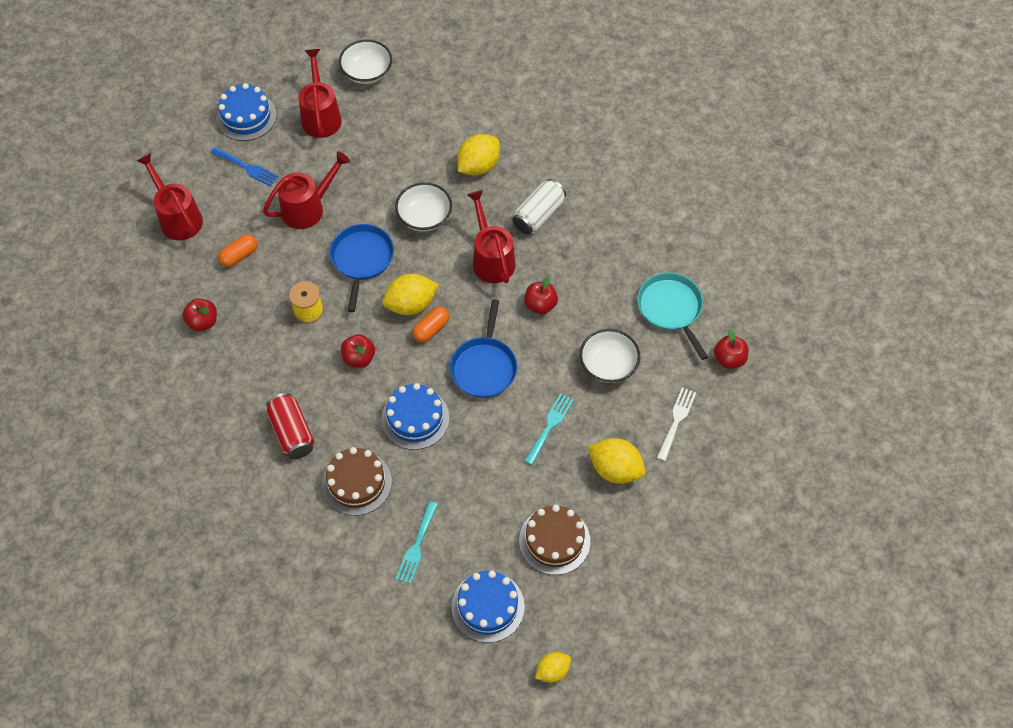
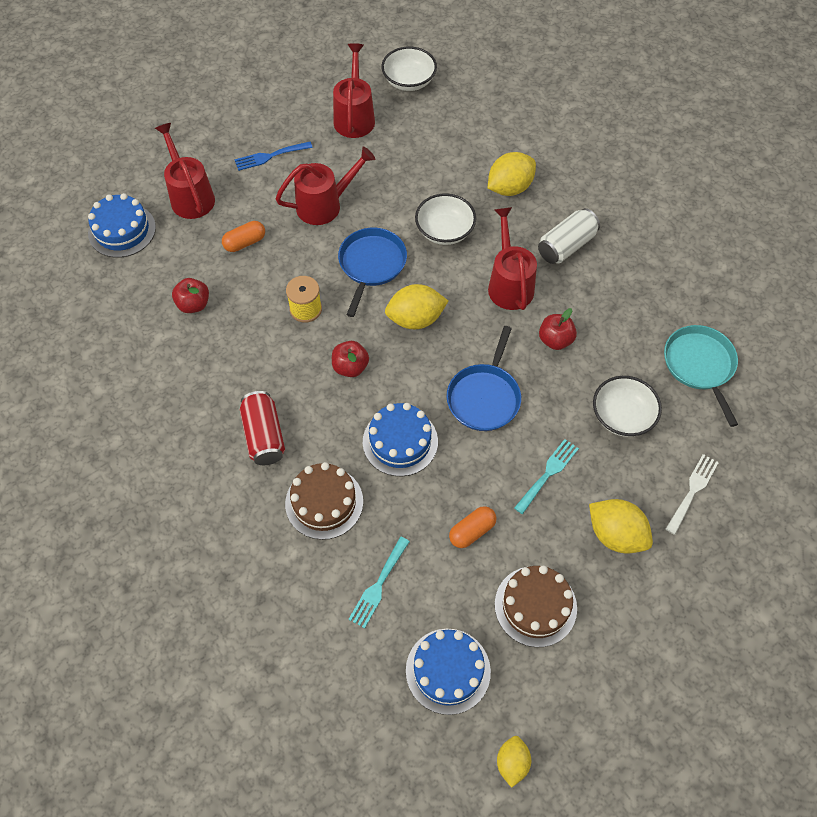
camera: 10 degrees right, 0 degrees up
(246, 116) = (279, 107): blue cake -> blue cake (122, 230)
(247, 167) = (270, 156): blue fork -> blue fork turned 120 degrees clockwise
(431, 329) = (433, 348): orange capsule -> orange capsule (472, 531)
(552, 671) = (512, 763): yellow lemon -> yellow lemon turned 60 degrees counterclockwise
(729, 359) = (760, 431): red apple -> none

